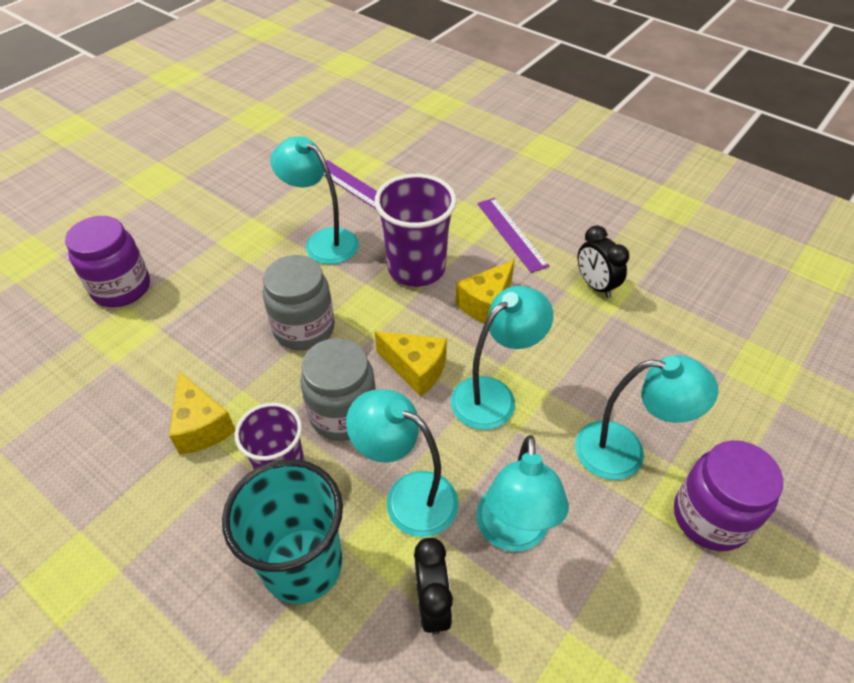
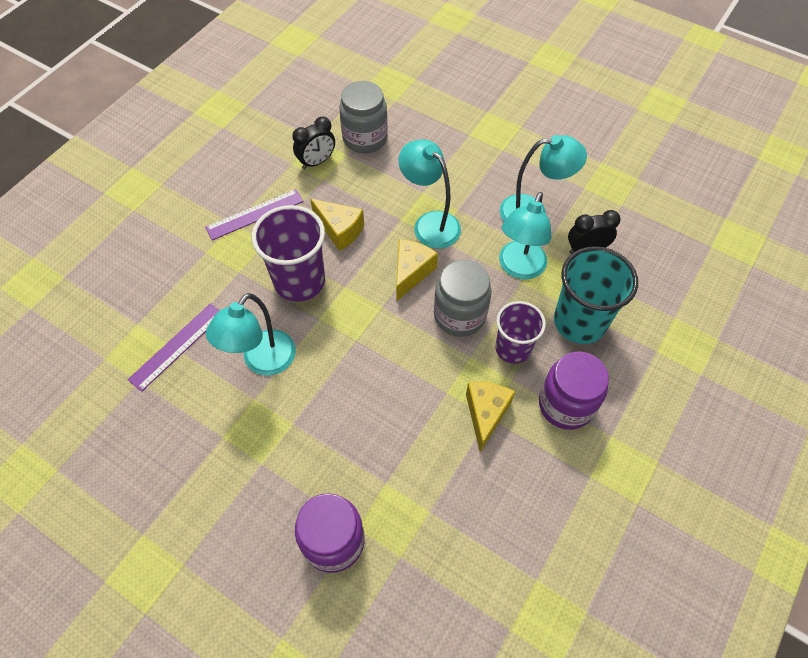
camera: 95 degrees left, 10 degrees up
(201, 426) = (486, 414): yellow cheese -> yellow cheese turned 45 degrees counterclockwise
(304, 329) = (376, 358): grey jar -> grey jar (365, 138)
(624, 452) = (465, 156): turquoise lamp -> none
(710, 517) = (502, 121): purple jar -> purple jar (565, 405)

